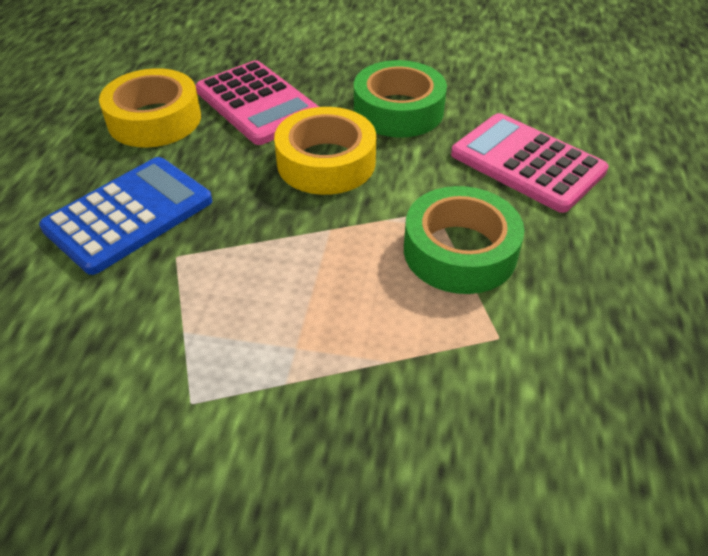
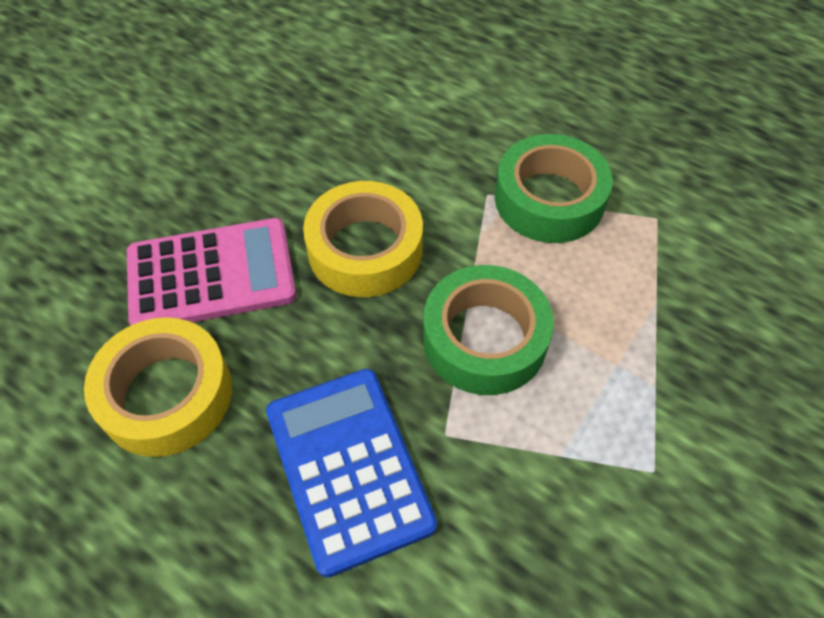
camera: 65 degrees left, 10 degrees up
(398, 110) = (315, 157): green tape -> green tape (484, 339)
(527, 163) = (458, 103): pink calculator -> none

